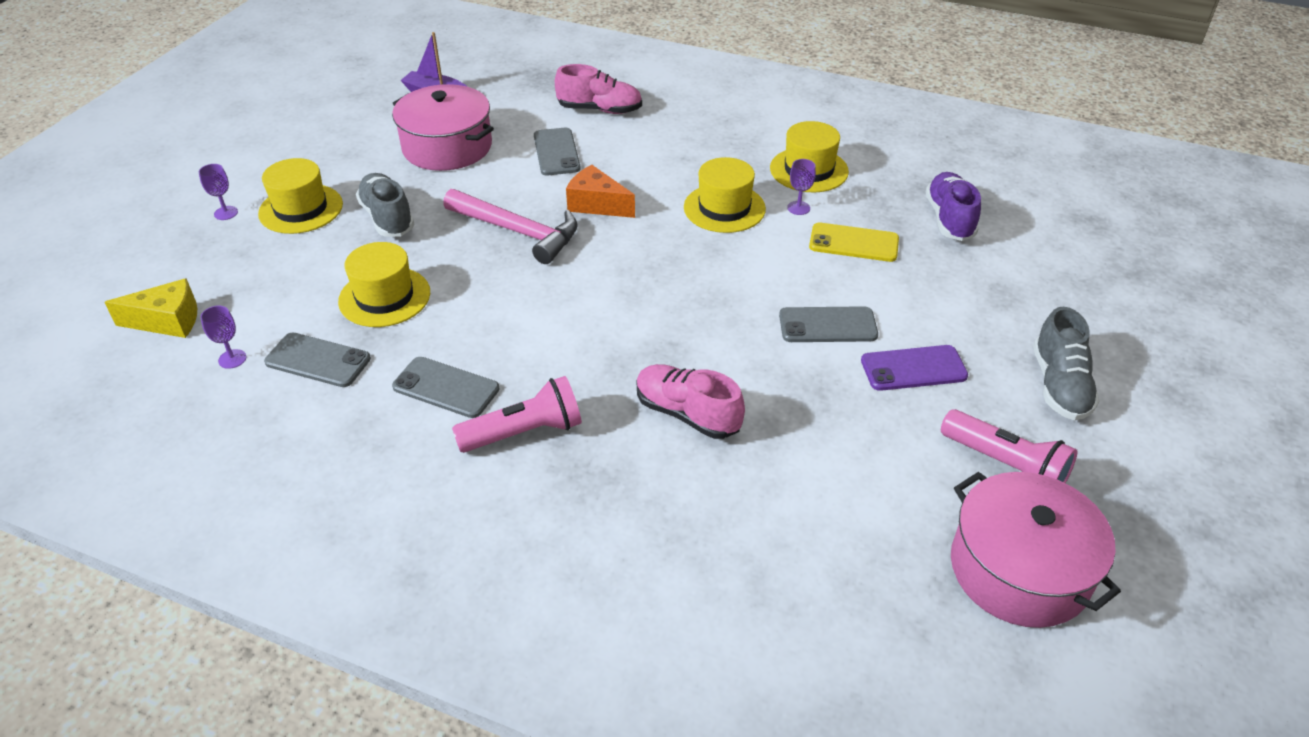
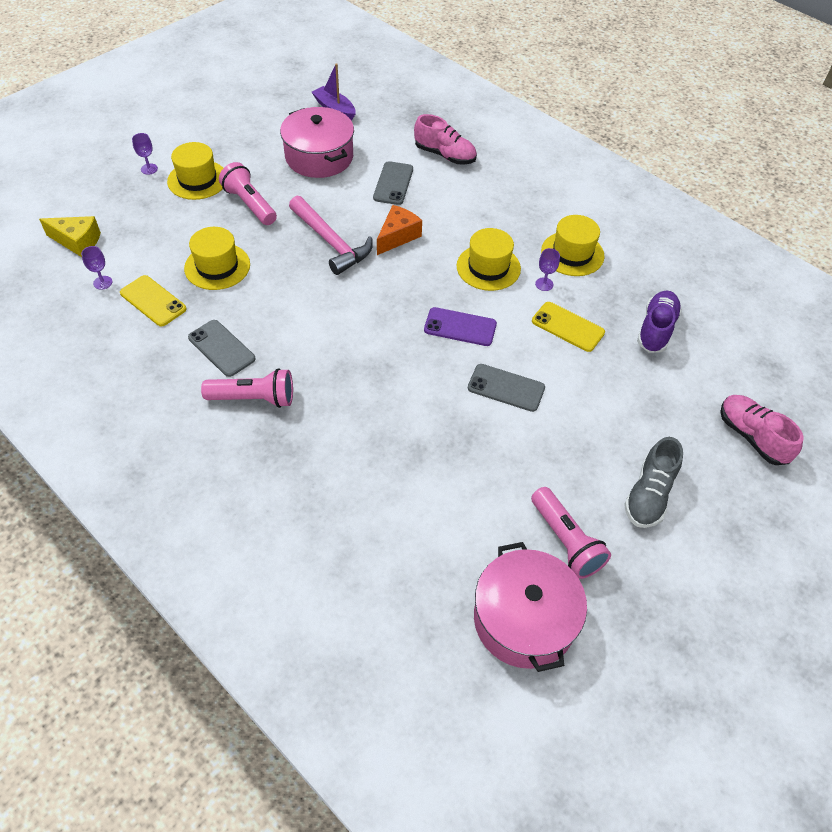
camera: 20 degrees right, 10 degrees up
(318, 360) = (153, 301): grey phone -> yellow phone
(387, 218) = (250, 204): grey shoe -> pink flashlight
(597, 204) = (397, 236): orange cheese -> orange cheese turned 75 degrees clockwise
(687, 414) = (367, 422): pink shoe -> pink shoe (752, 437)
(913, 368) = (547, 443): purple phone -> purple phone (460, 327)

